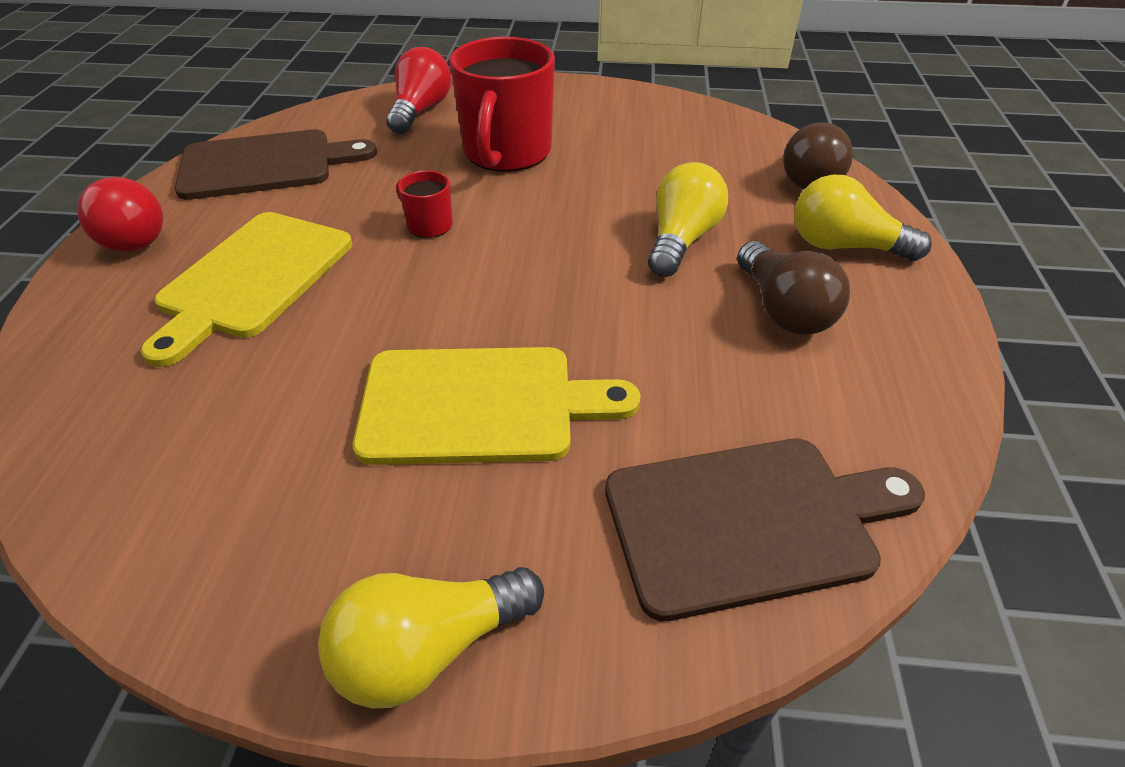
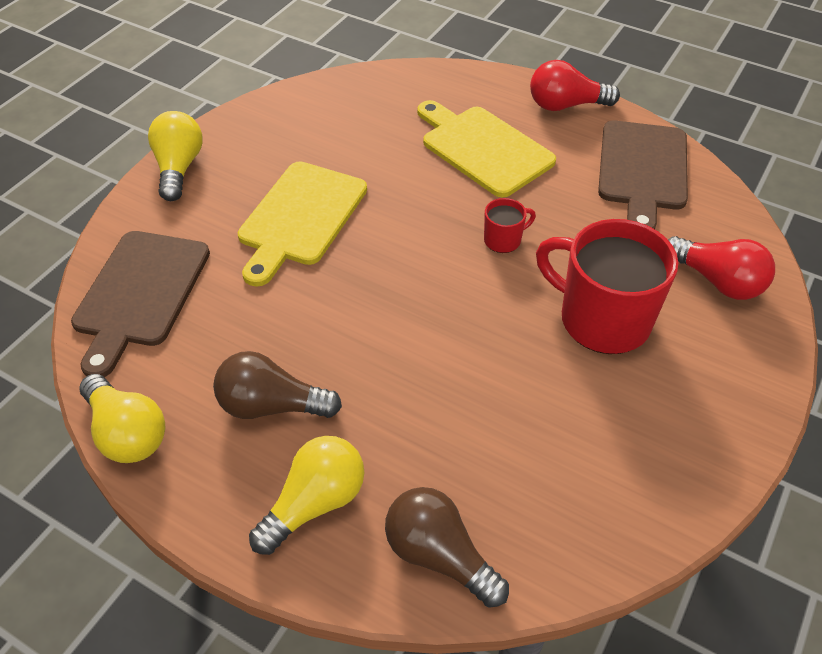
camera: 115 degrees right, 5 degrees up
(681, 240) = (395, 385): yellow light bulb -> yellow light bulb (127, 433)

